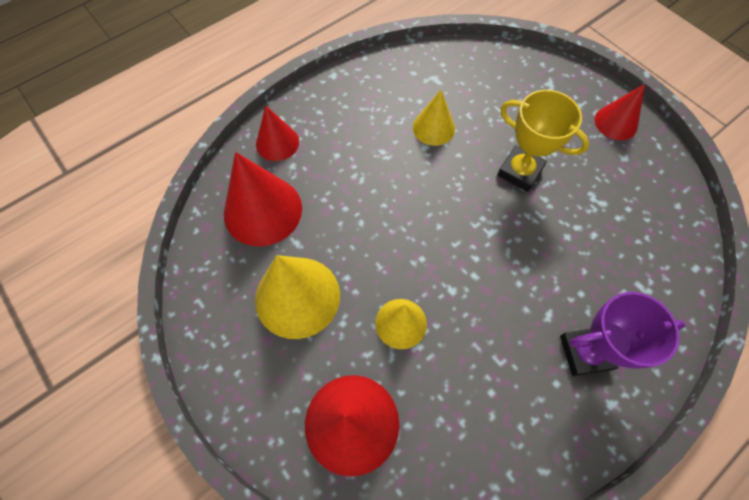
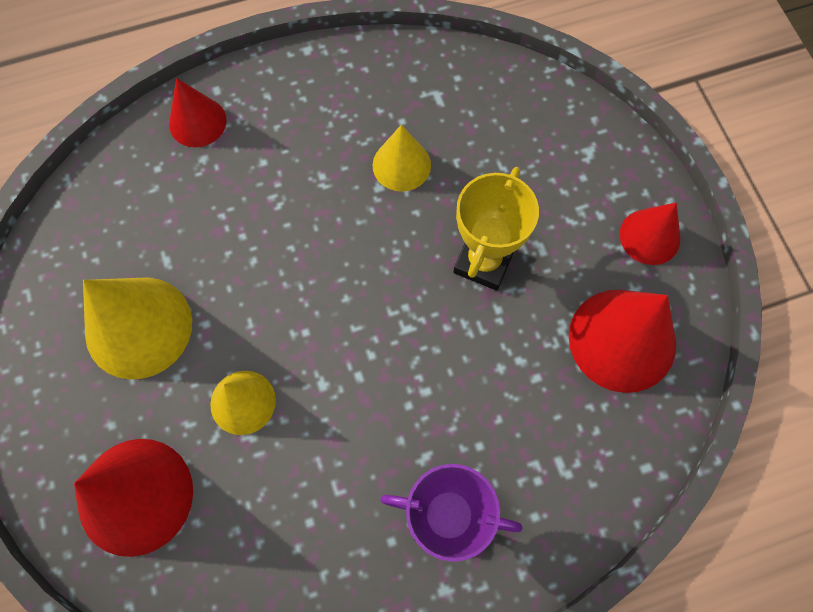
camera: 20 degrees right, 5 degrees up
(263, 210) = (143, 205): red cone -> red cone (622, 340)
(520, 171) = (483, 261): yellow trophy -> yellow trophy turned 60 degrees clockwise

